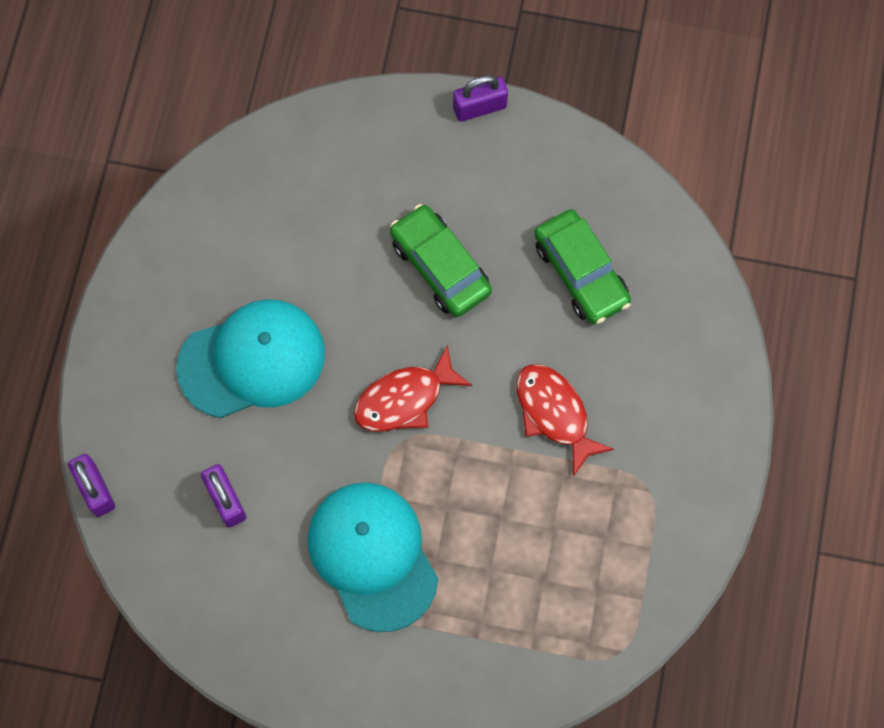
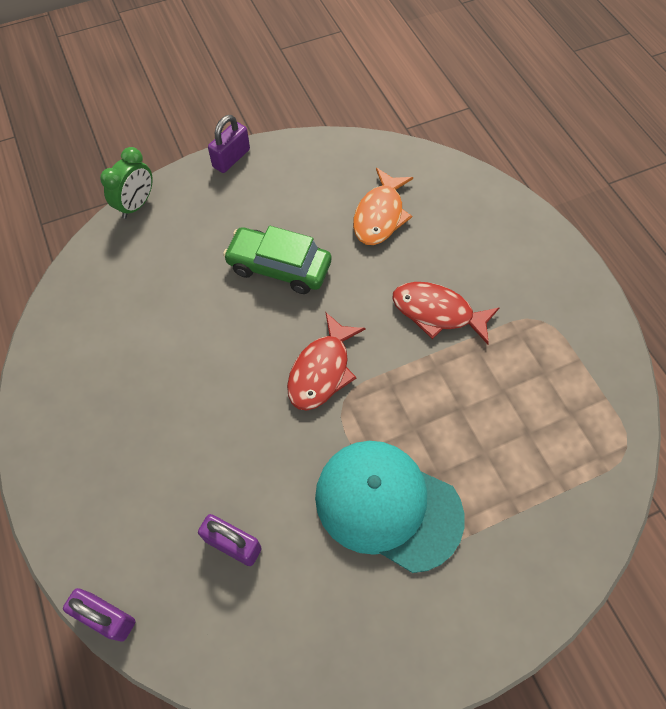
camera: 35 degrees left, 10 degrees down
(252, 360) = (179, 418): turquoise cap -> none
(350, 106) = (136, 205): none -> green clock
(581, 273) = (380, 215): green car -> orange fish

